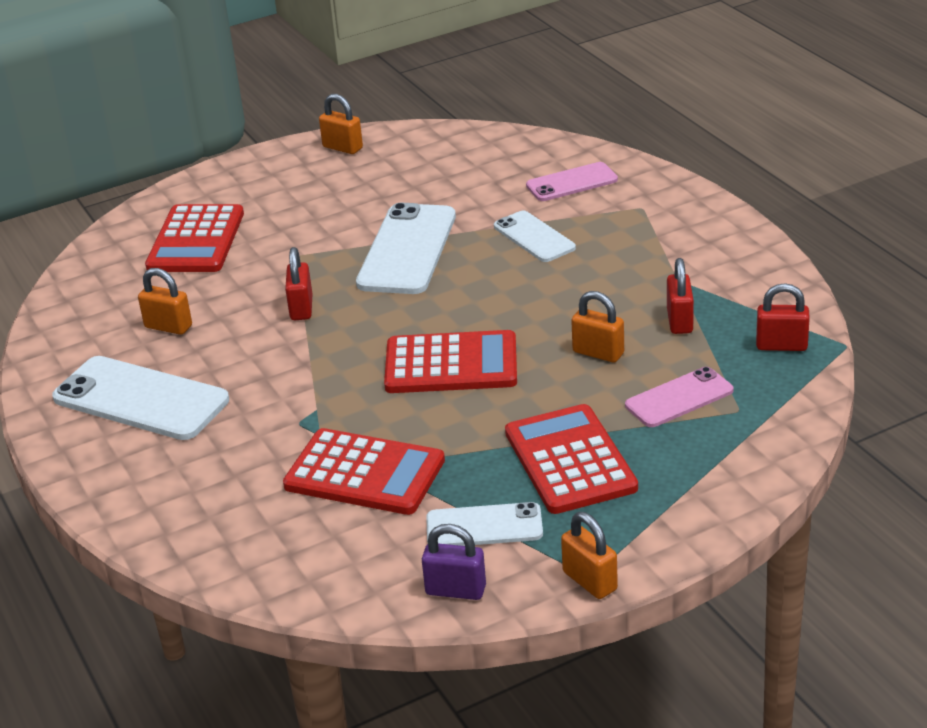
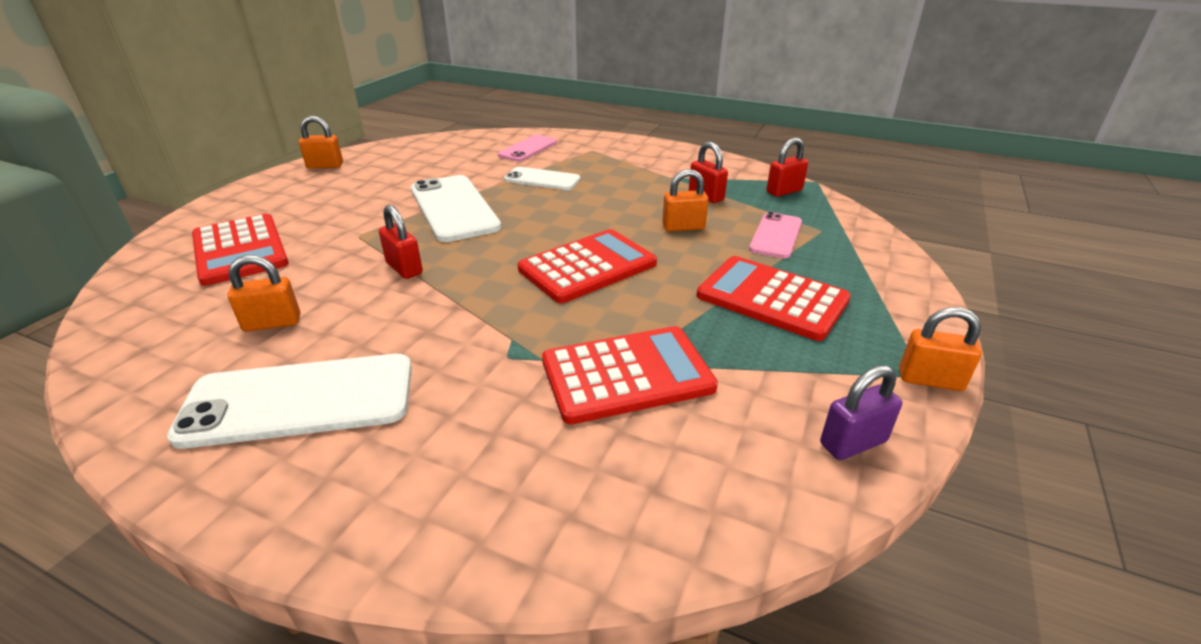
camera: 40 degrees left, 0 degrees up
(484, 526) = (788, 374): white phone -> none

